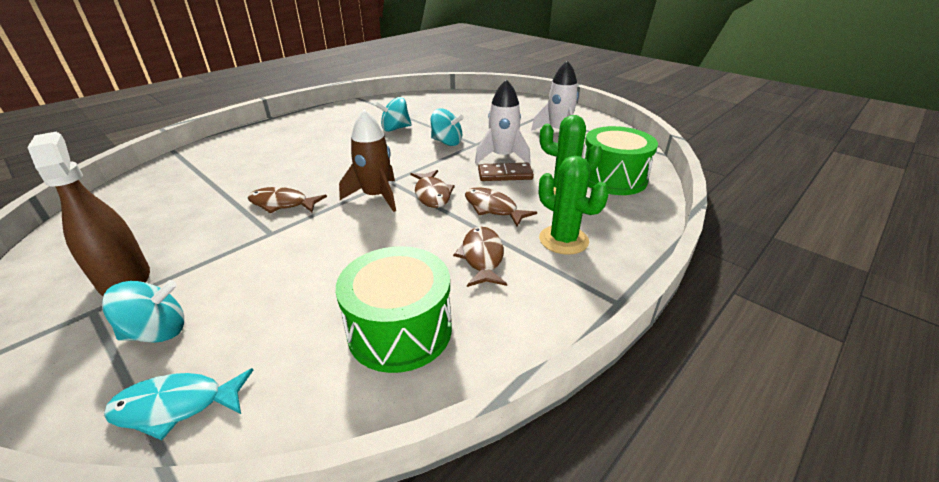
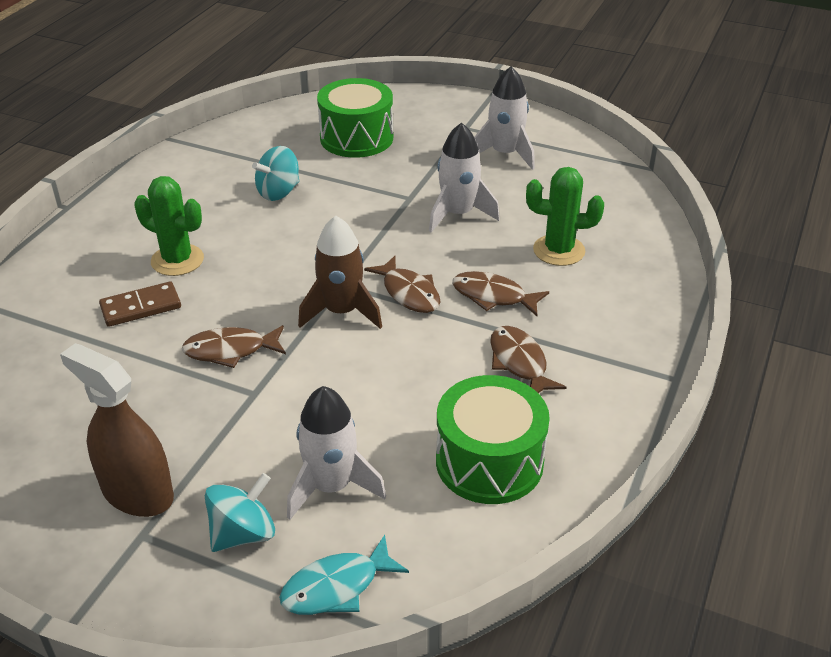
camera: 20 degrees left, 5 degrees up
(257, 314) = (331, 486): none -> white rocket
(447, 142) = (369, 203): turquoise spinning top -> none
(505, 174) = (477, 242): brown domino -> brown domino (141, 307)
(563, 240) = (592, 320): green cactus -> green cactus (177, 260)
(613, 178) = (606, 221): green drum -> green drum (356, 138)

